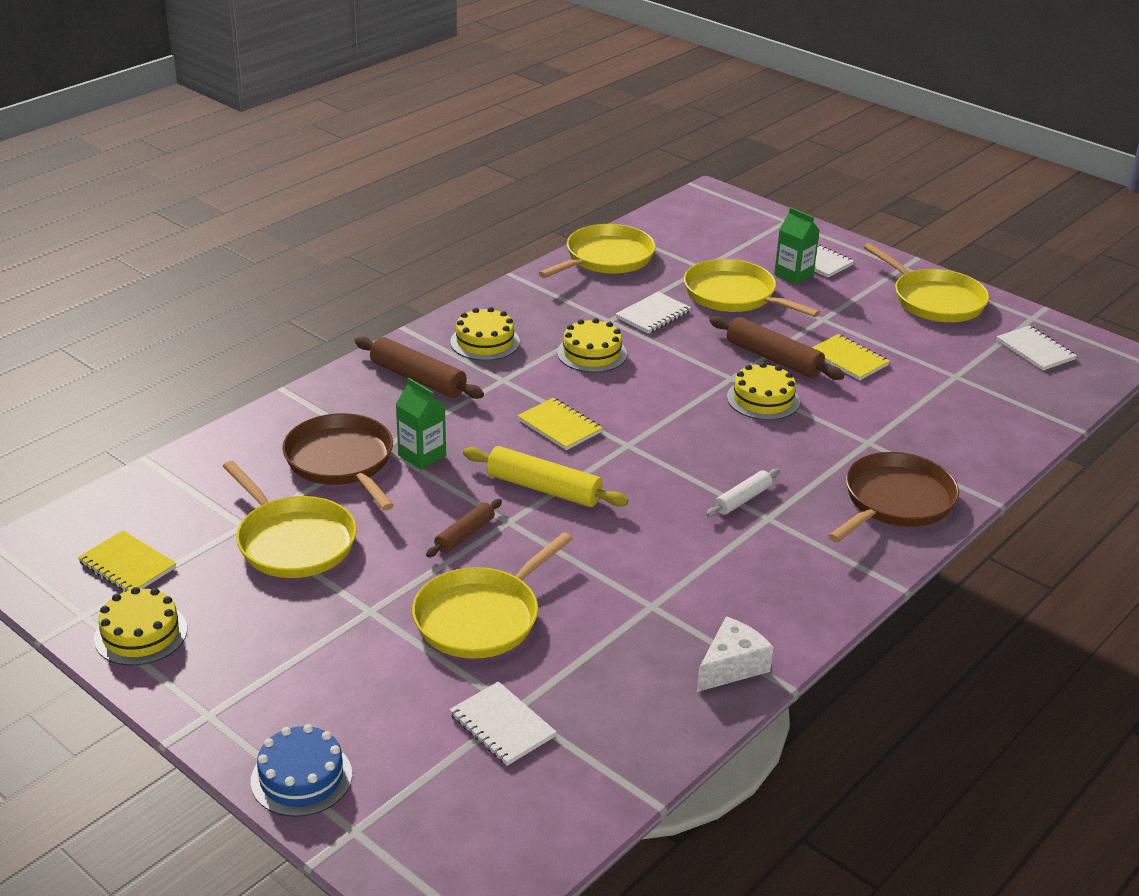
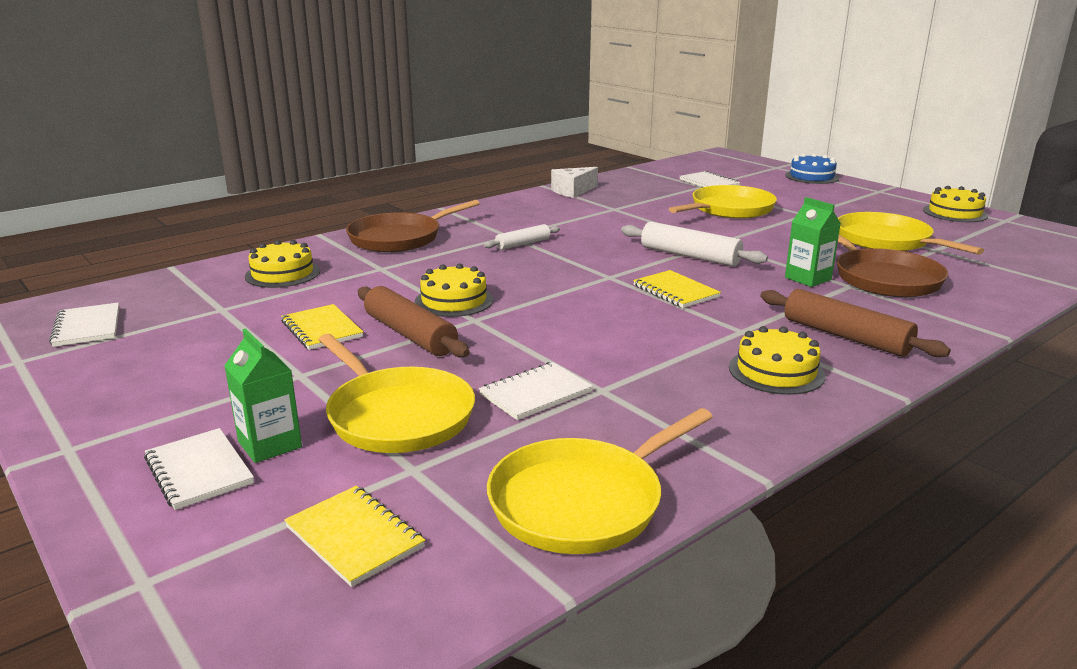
camera: 170 degrees left, 10 degrees down
(127, 565) = (1005, 236): yellow notebook -> yellow notebook (354, 537)
(465, 535) = (751, 238): brown rolling pin -> none
(544, 488) = (690, 256): yellow rolling pin -> white rolling pin
(592, 353) = (633, 351): yellow cake -> yellow cake (282, 274)
(934, 300) = (108, 391): yellow pan -> none

